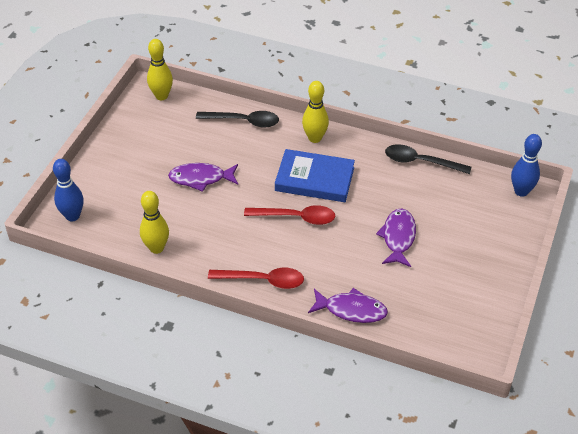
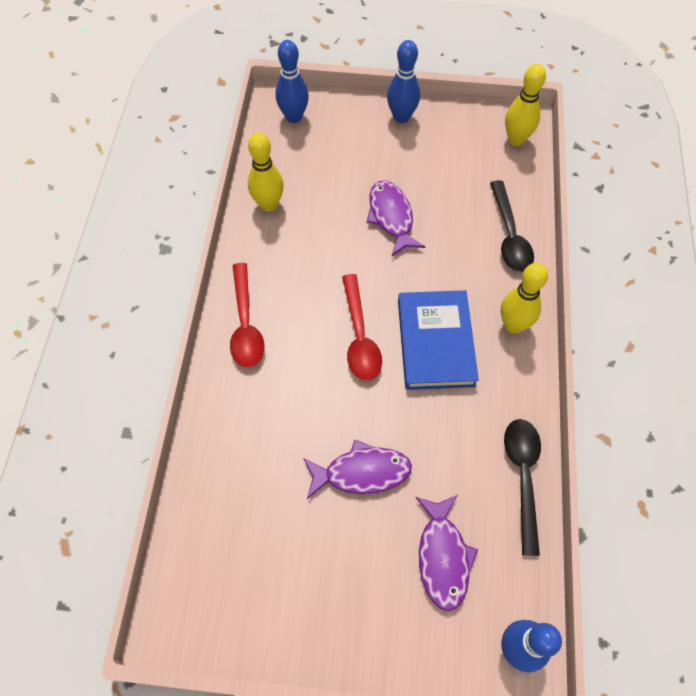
camera: 75 degrees right, 15 degrees up
(107, 152) = (401, 117): none -> blue bowling pin
(351, 310) = (220, 437): purple fish -> purple fish (443, 557)

